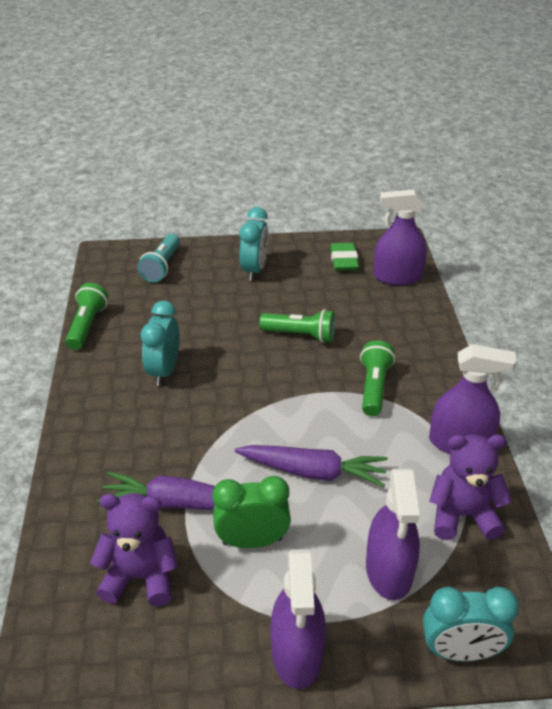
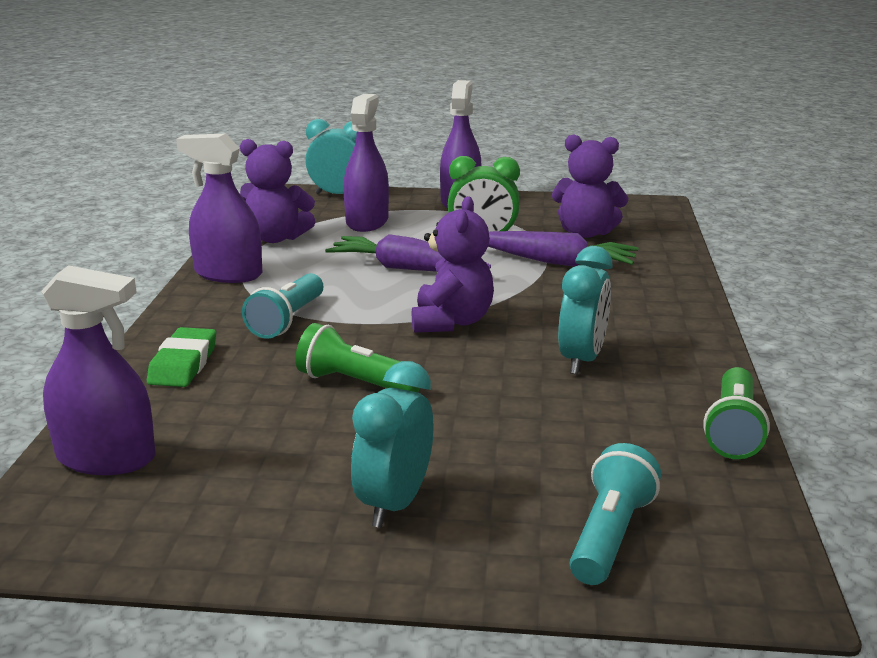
camera: 170 degrees left, 15 degrees down
(256, 400) = (451, 322): none -> purple teddy bear
(343, 260) = (185, 504): green eraser -> green eraser (183, 364)
(374, 387) = (287, 320): green flashlight -> turquoise flashlight

